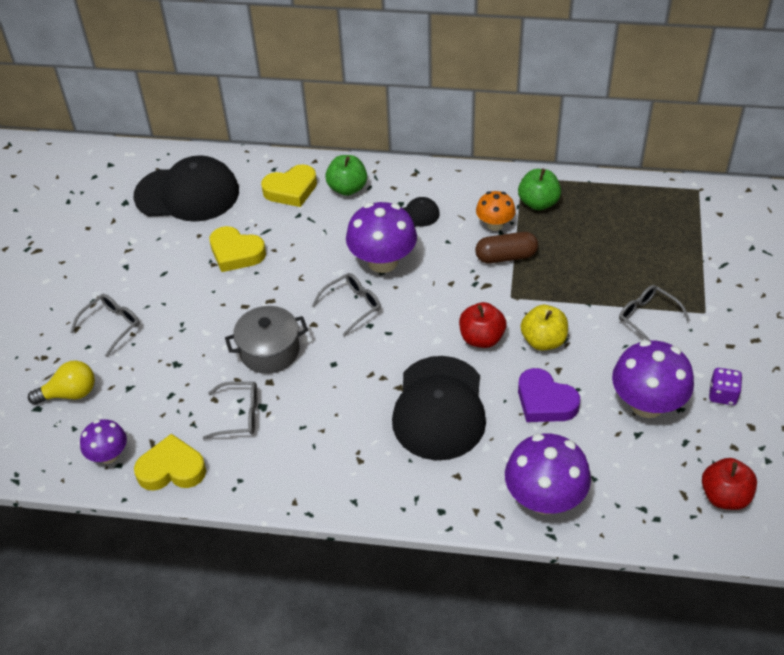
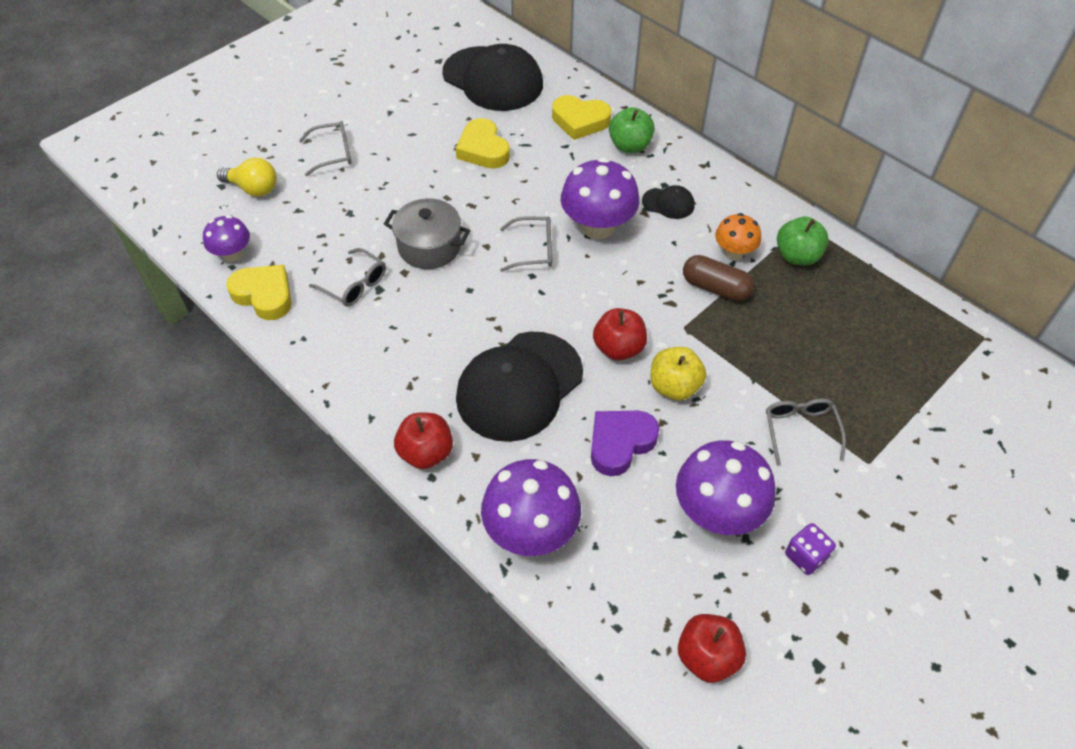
camera: 35 degrees right, 5 degrees up
(420, 497) = (426, 453): none -> red apple
(545, 401) = (620, 443): purple heart -> purple heart turned 60 degrees clockwise

